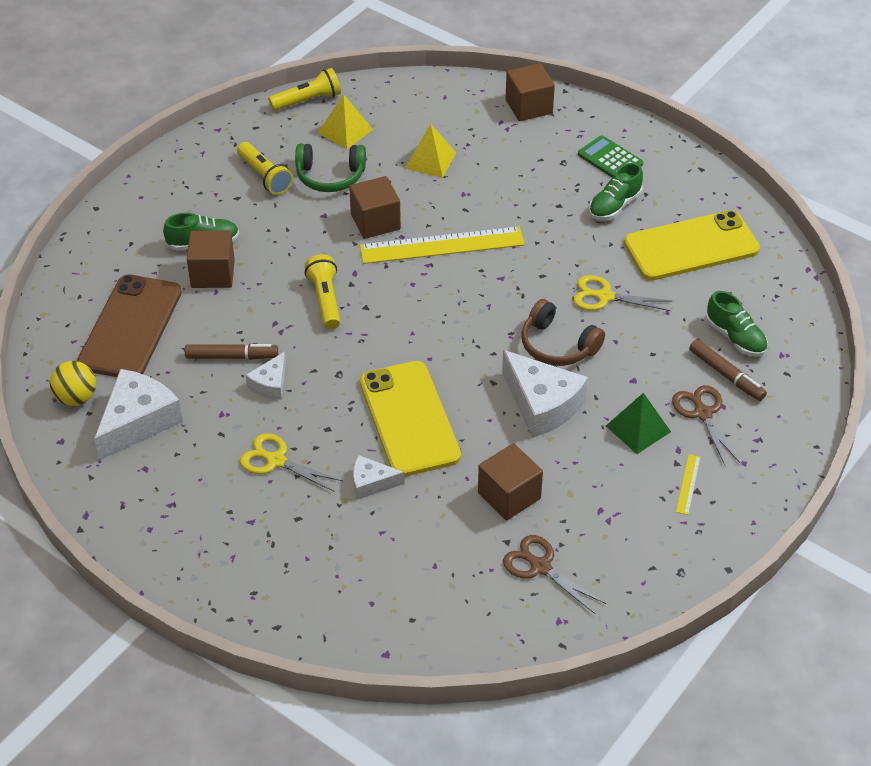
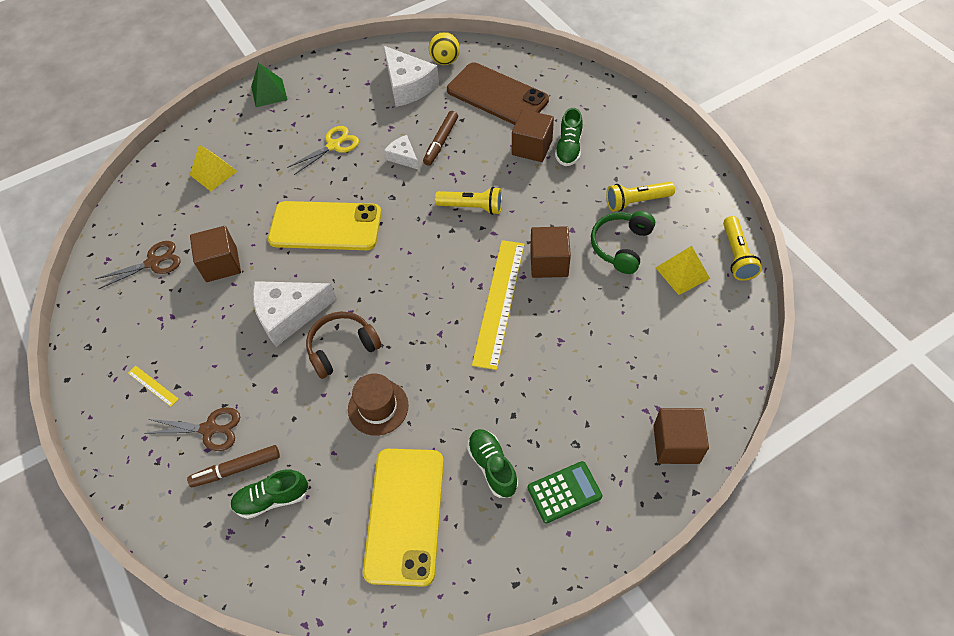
camera: 115 degrees right, 10 degrees up
(371, 483) = (283, 190): white cheese -> none
(430, 160) = (617, 328): yellow pyramid -> yellow pyramid (213, 173)
(605, 296) = (378, 407): yellow scissors -> brown hat
(638, 428) = (225, 373): green pyramid -> green pyramid (269, 93)

